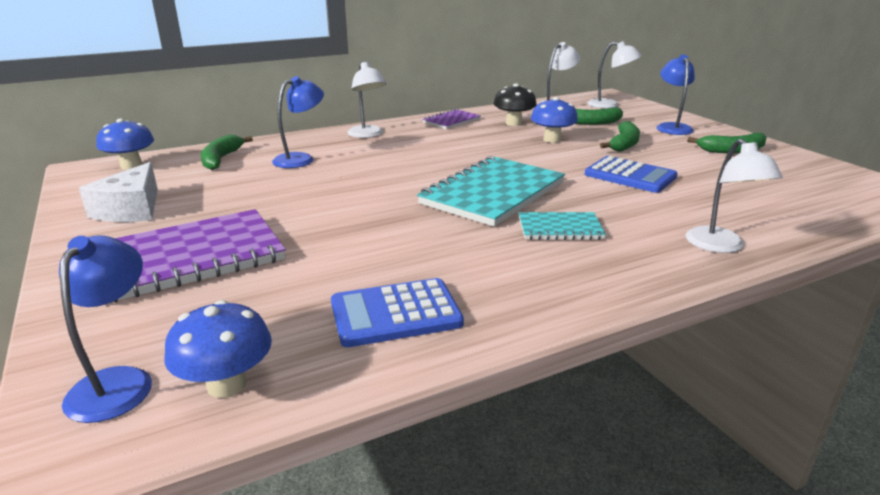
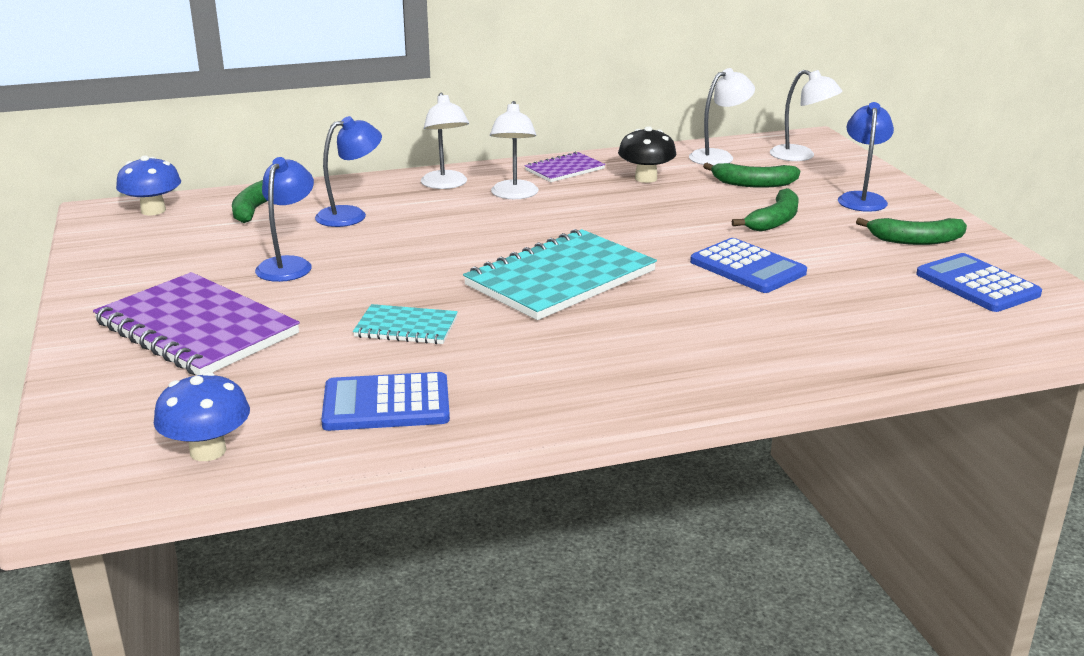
camera: 10 degrees right, 0 degrees up
(118, 382) = (114, 439): blue lamp -> blue lamp (288, 265)
(131, 209) = (146, 267): white cheese -> none
(188, 258) = (197, 328): purple notebook -> purple notebook turned 60 degrees clockwise
(552, 139) = (681, 207): blue mushroom -> none
(560, 228) = (613, 328): turquoise notebook -> turquoise notebook (406, 327)
(720, 246) = (787, 365): white lamp -> white lamp (514, 195)
(802, 176) = (977, 284): none -> blue calculator

